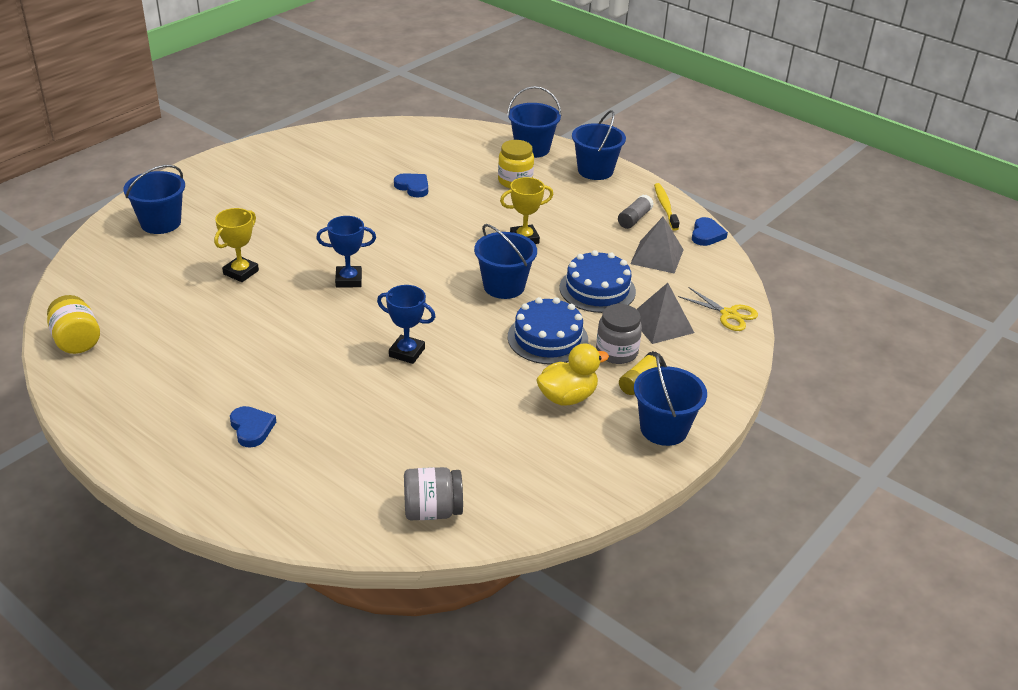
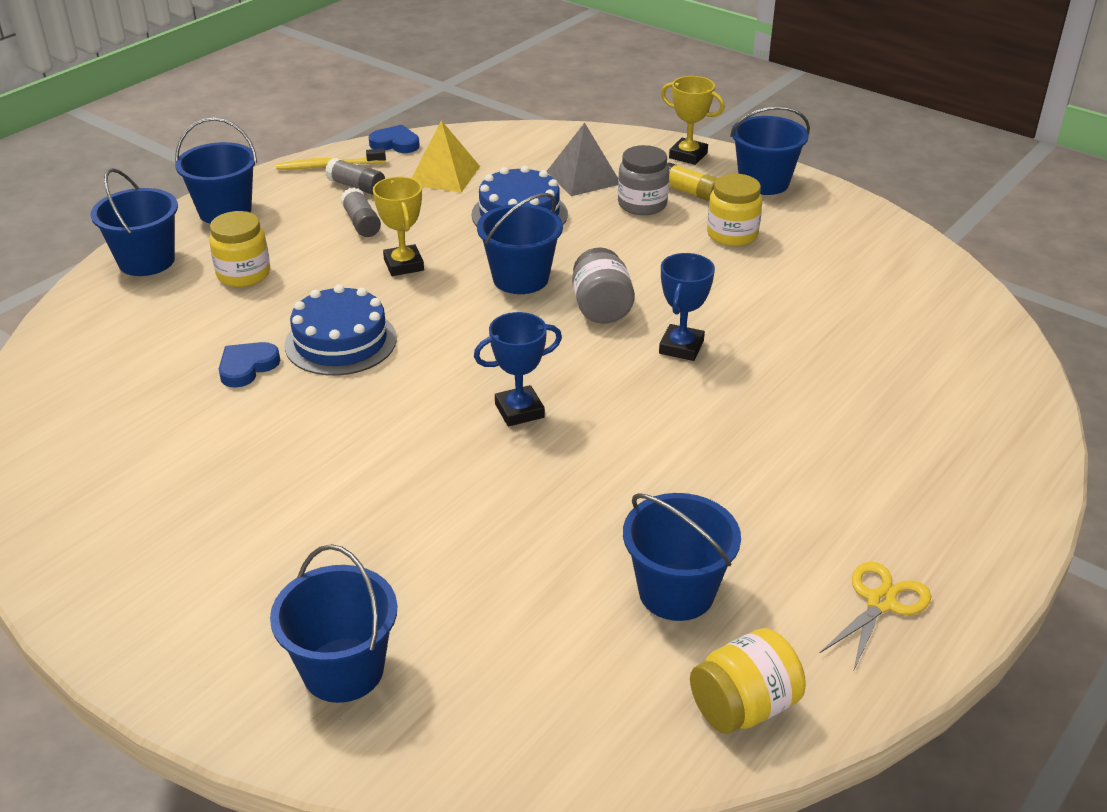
camera: 90 degrees left, 0 degrees up
(168, 327) = (676, 592): none -> blue bucket
(241, 272) = (508, 529): yellow trophy -> yellow trophy (688, 155)
(252, 428) = (880, 463): blue heart -> none
(348, 280) = (519, 411): blue trophy -> blue trophy turned 75 degrees clockwise
(432, 511) = (952, 314): grey jar -> grey jar (601, 308)
(547, 338) = (626, 247): blue cake -> blue cake (340, 341)
(567, 397) = (732, 235): yellow duck -> yellow jar
(581, 221) = (361, 223): none -> grey glue stick
(657, 256) = (444, 175): grey pyramid -> yellow pyramid
(729, 314) = (558, 140): yellow scissors -> yellow scissors (881, 603)

